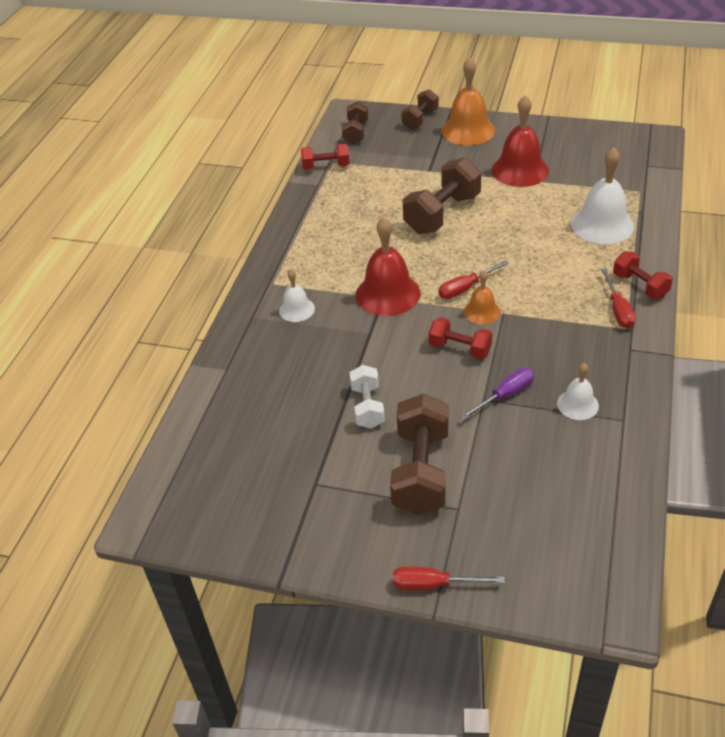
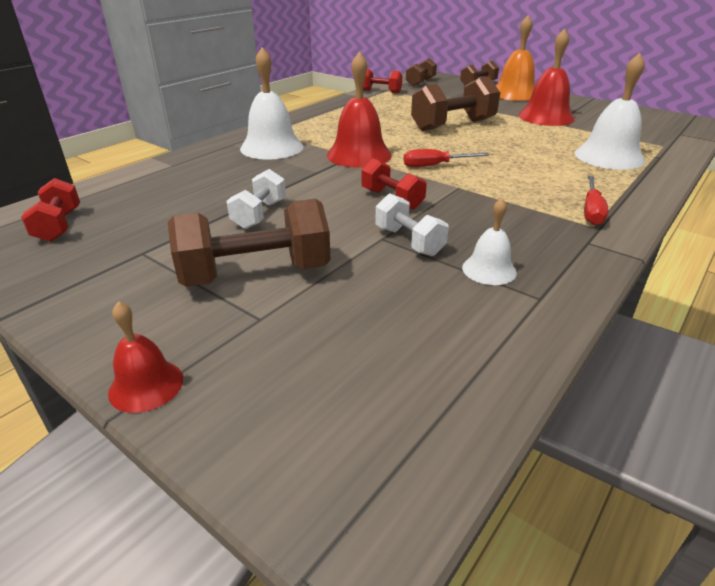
camera: 20 degrees right, 10 degrees down
(296, 309) = (272, 147): white bell -> white bell, size x1.81
(421, 471) = (256, 274): brown dumbbell -> brown dumbbell turned 45 degrees clockwise
(433, 584) = (146, 385): red screwdriver -> red bell
(482, 311) = (437, 182): orange bell -> none
(505, 395) = (409, 241): purple screwdriver -> white dumbbell
(640, 286) = (629, 200): red dumbbell -> red dumbbell (59, 225)

